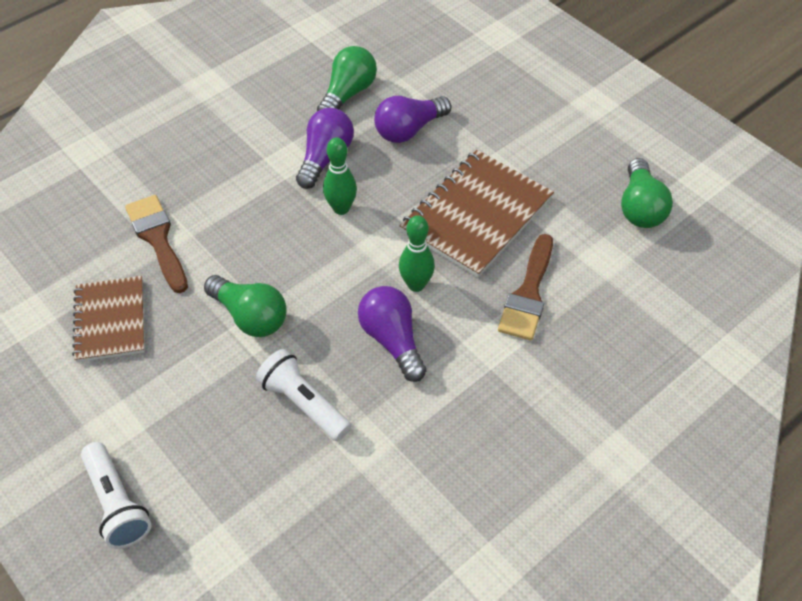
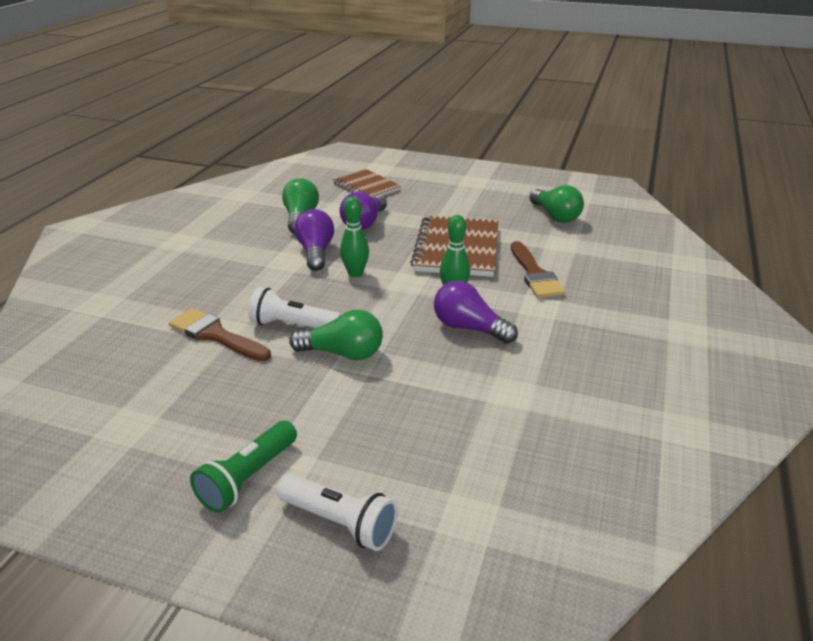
camera: 30 degrees left, 20 degrees down
(80, 421) = (248, 478): none -> green flashlight
(110, 320) = (216, 399): brown notebook -> brown notebook (366, 186)
(303, 403) = (440, 387): white flashlight -> white flashlight (292, 325)

